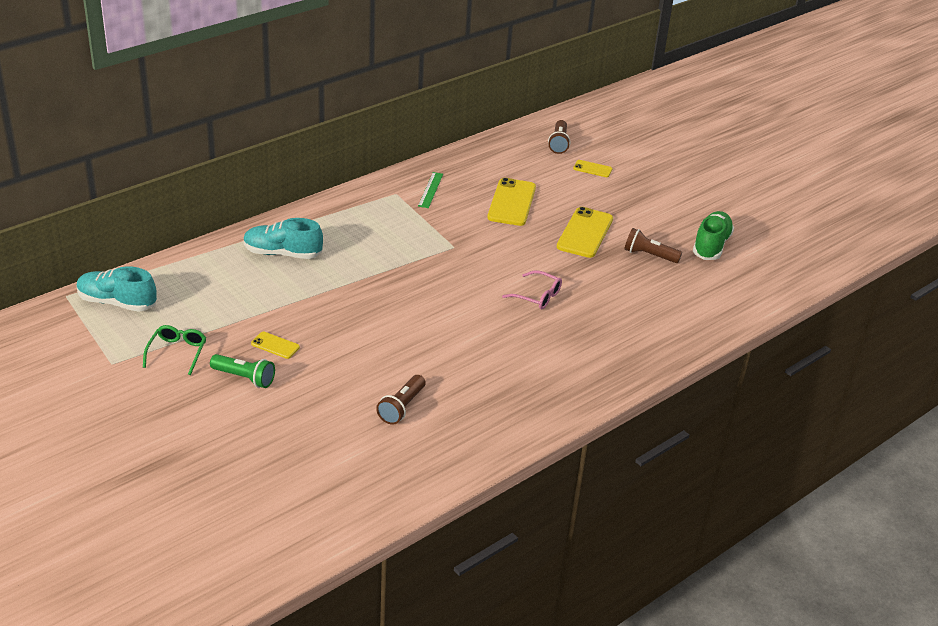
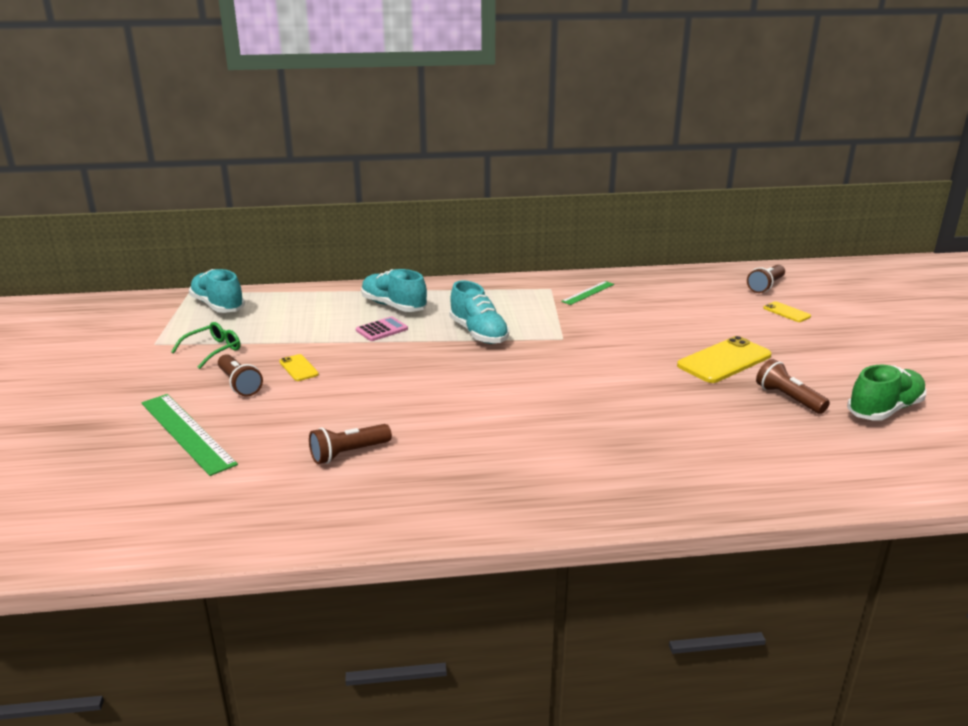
camera: 35 degrees right, 10 degrees down
(244, 378) = (239, 384): green flashlight -> brown flashlight
(258, 436) = (187, 432): none -> green ruler
(300, 283) = (382, 330): none -> pink calculator
(384, 262) = (478, 333): none -> turquoise shoe
(512, 202) = (664, 319): yellow phone -> none
(537, 296) = (609, 400): pink glasses -> none

